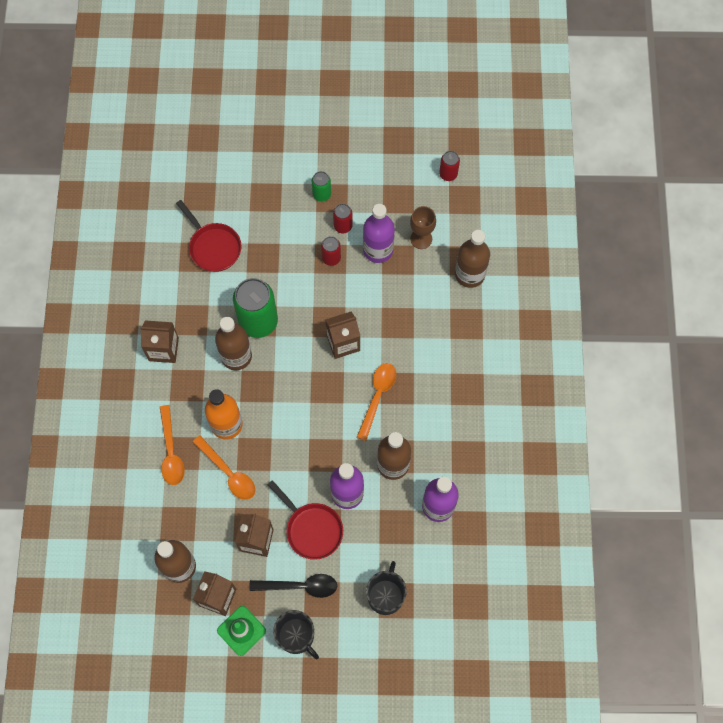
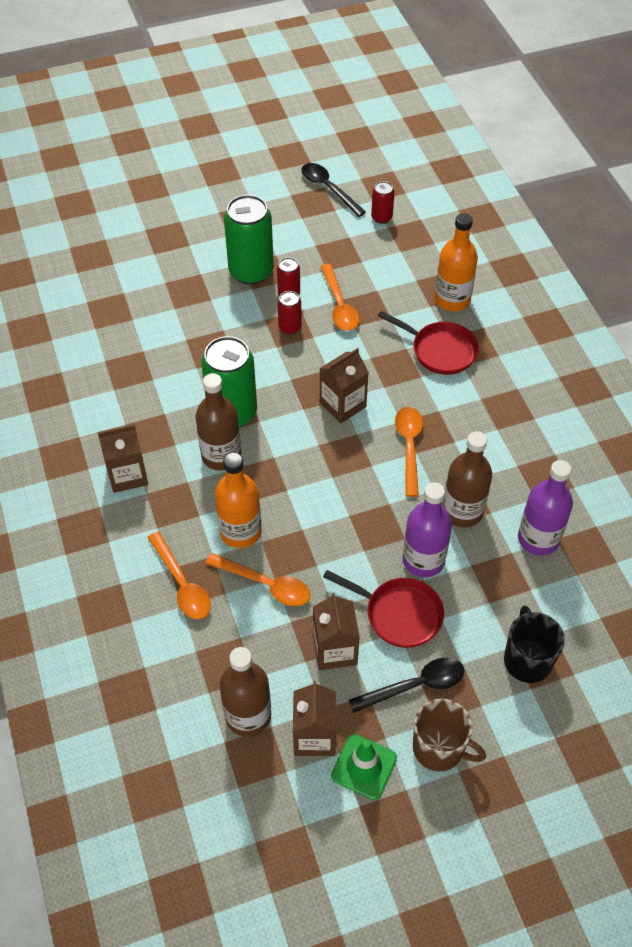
camera: 20 degrees left, 15 degrees down
(213, 247) = (146, 354): red pan -> red pan (440, 350)
(296, 636) = (439, 748): black mug -> brown mug
(322, 194) = (251, 271): green can -> green can, size x2.03
(378, 250) = (339, 305): purple bottle -> orange spoon
(417, 130) = (328, 189): none -> black spoon
(421, 239) = (382, 282): brown goblet -> none
(469, 274) = (452, 300): brown bottle -> orange bottle

